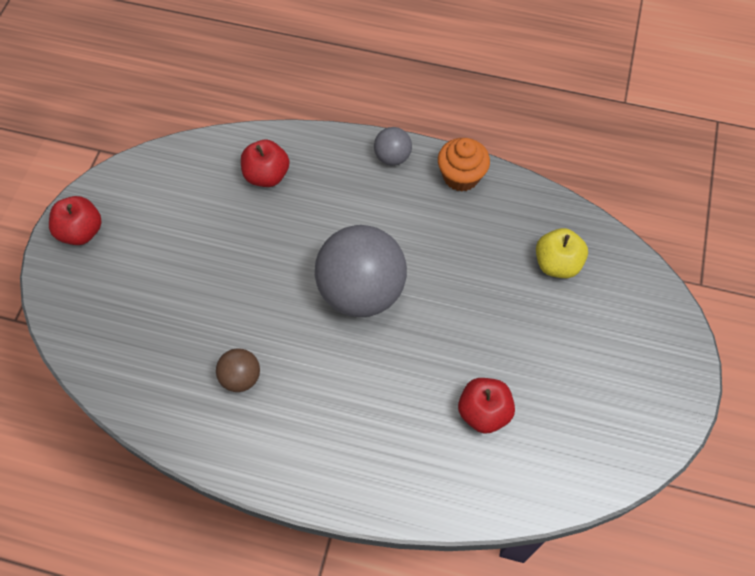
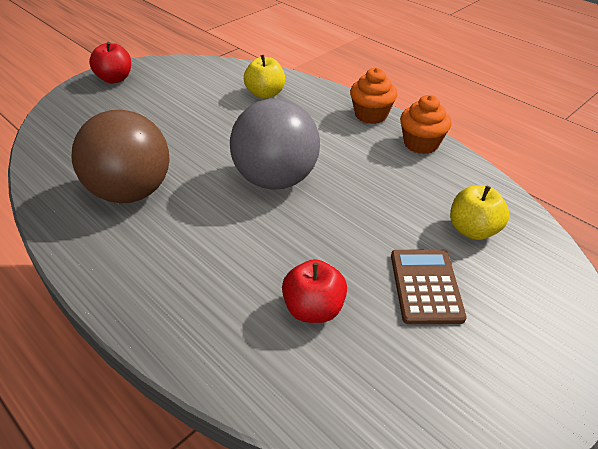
camera: 30 degrees right, 20 degrees down
(241, 377) = (131, 192): brown ball -> brown ball, size x2.16
(267, 175) = (265, 94): red apple -> yellow apple
(392, 157) = (371, 115): grey ball -> orange cupcake
(551, 343) = (426, 286): none -> brown calculator

